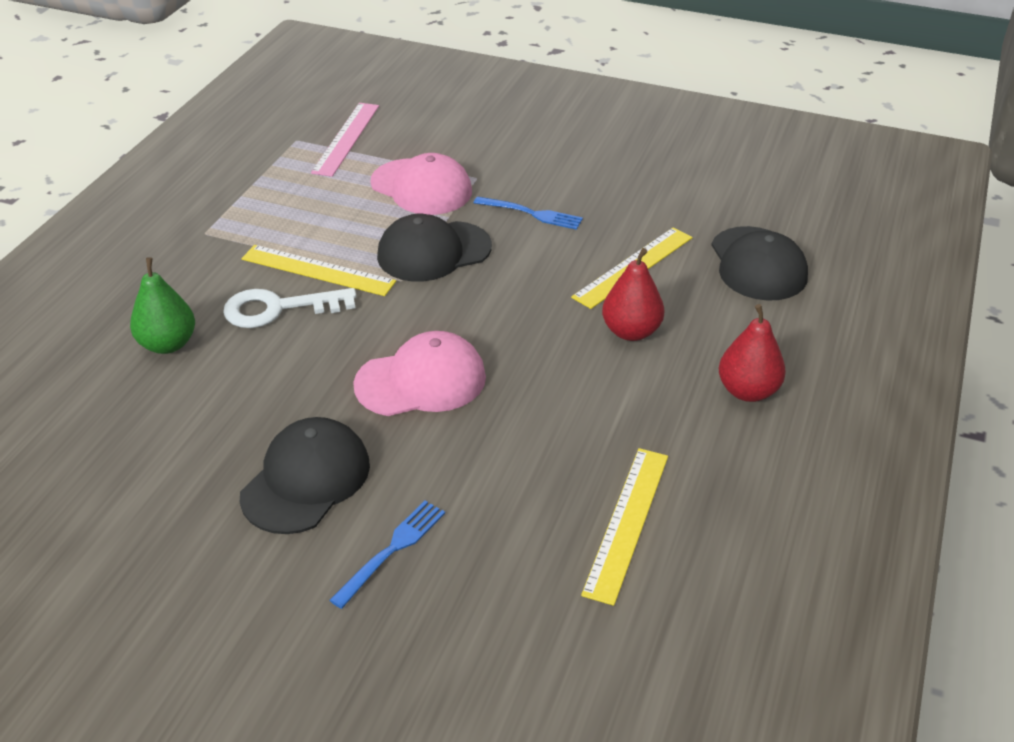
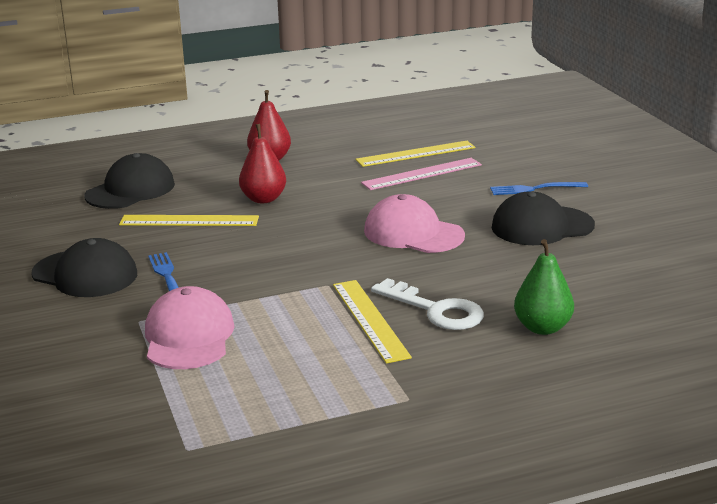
camera: 130 degrees left, 15 degrees down
(346, 138) = (147, 420): pink ruler -> pink ruler (422, 174)
(433, 252) = (275, 289): black cap -> black cap (85, 274)

